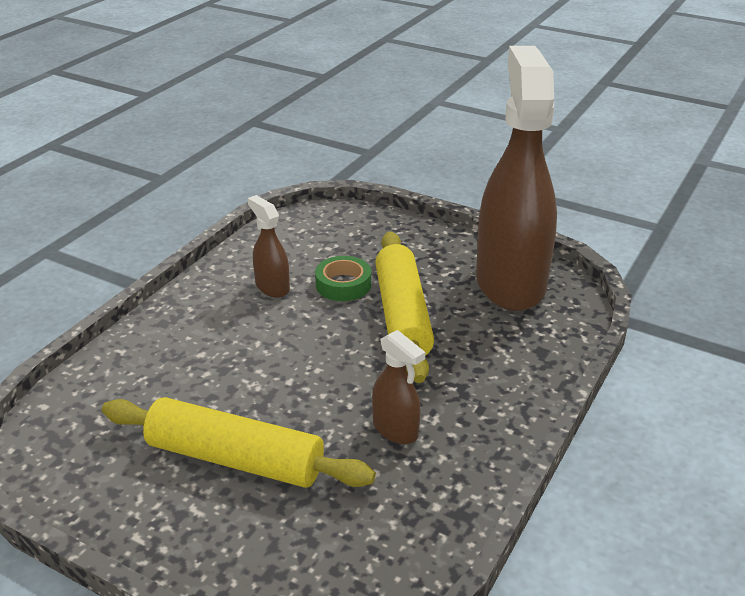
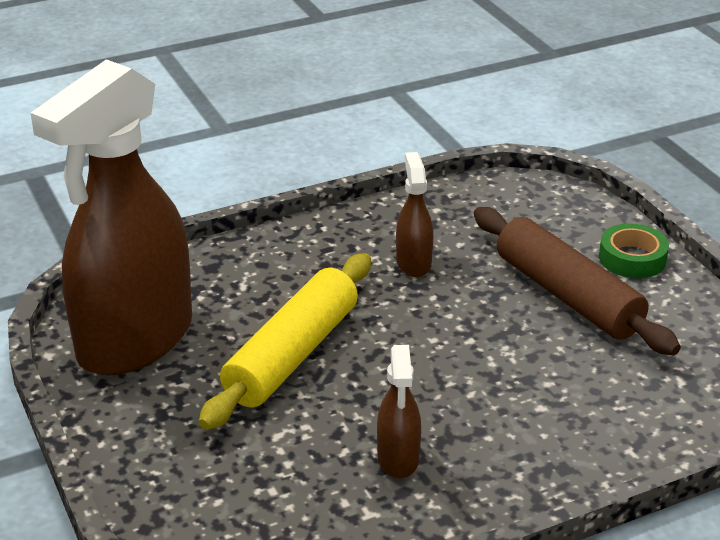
camera: 145 degrees left, 0 degrees up
(235, 458) = (567, 296): yellow rolling pin -> brown rolling pin
(343, 284) = (312, 422): green tape -> green tape (632, 258)

